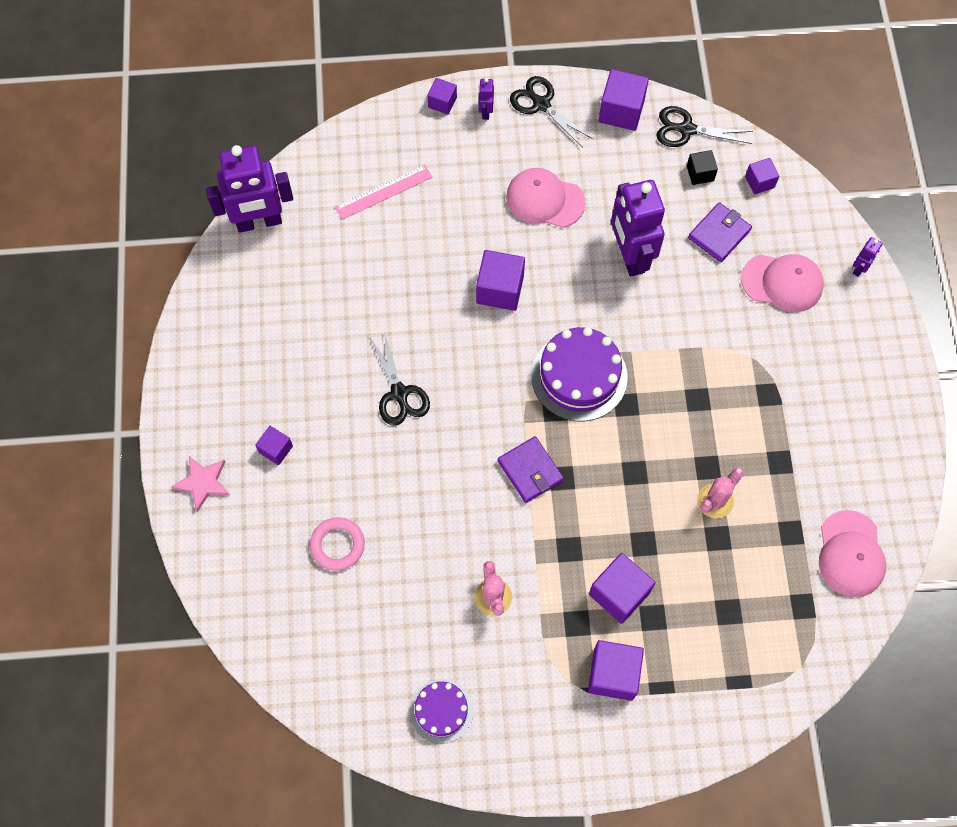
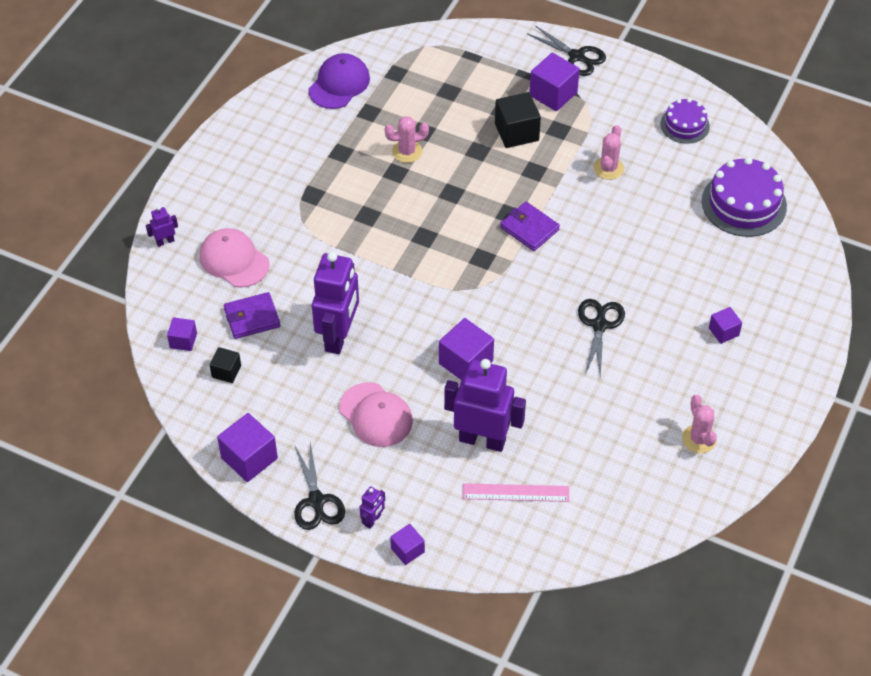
camera: 150 degrees left, 15 degrees down
(203, 483) = (795, 335): pink star -> none
(249, 321) = (699, 439): none -> pink cactus
(259, 222) = (647, 521): purple robot -> purple robot (482, 440)
(337, 545) = (707, 248): pink ring -> none
(530, 471) = (529, 228): purple wallet -> purple wallet turned 45 degrees counterclockwise
(579, 376) = (446, 271): purple cake -> purple cake (744, 203)
(619, 593) = (516, 132): purple cube -> black cube
(686, 129) = (206, 413): black scissors -> black scissors (576, 56)
(850, 554) = (339, 84): pink cap -> purple cap

